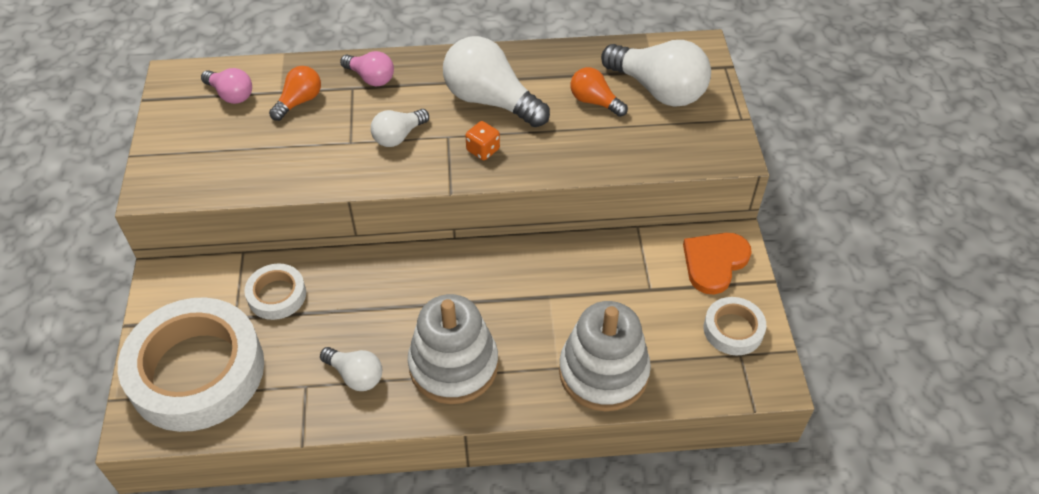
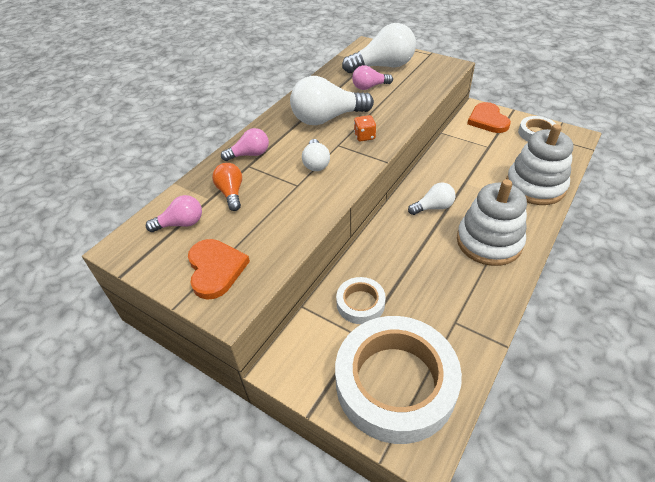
camera: 50 degrees left, 5 degrees down
(191, 154) = (215, 269): none -> orange heart
(355, 375) = (465, 291): white light bulb -> white light bulb (433, 207)
(594, 102) = (369, 87): orange light bulb -> pink light bulb

